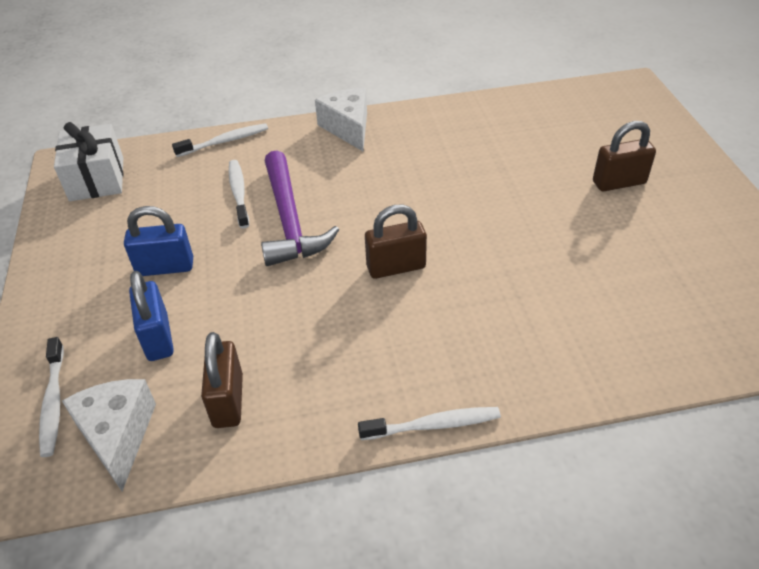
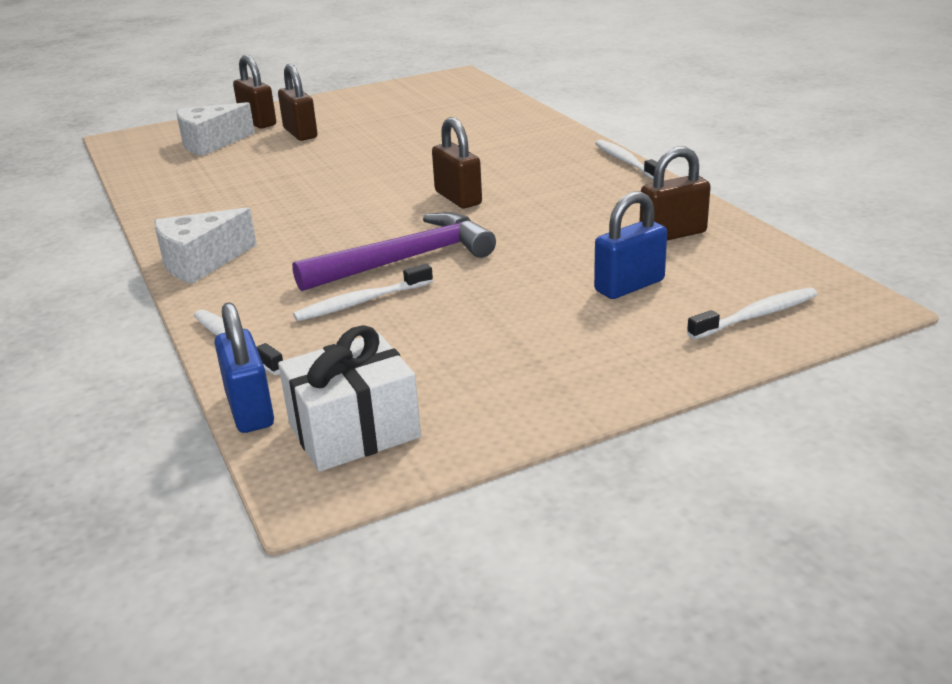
camera: 105 degrees left, 15 degrees down
(118, 436) = (755, 271): white cheese -> white cheese (211, 143)
(165, 267) = (523, 312): blue padlock -> blue padlock (250, 409)
(663, 157) = (258, 122): none -> brown padlock

